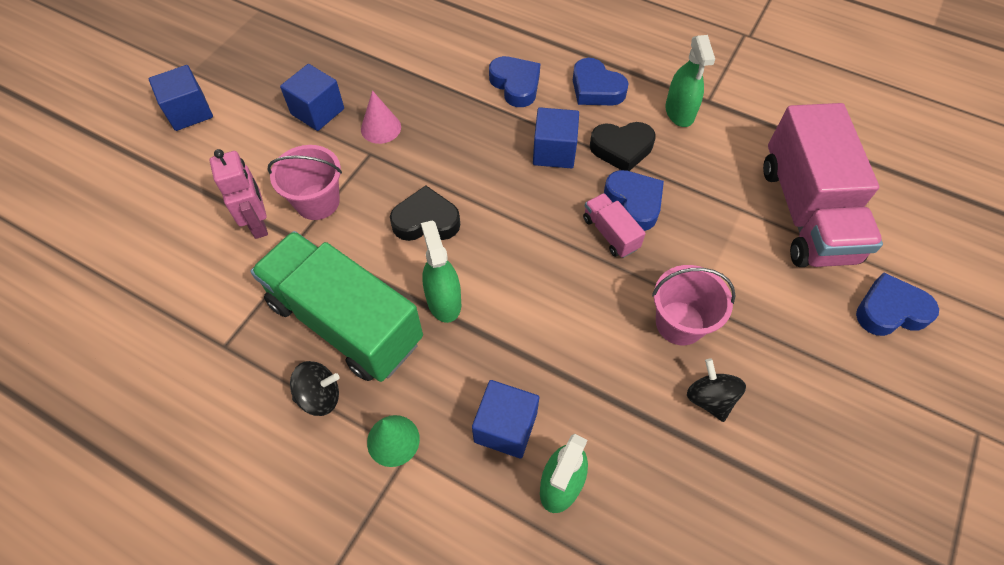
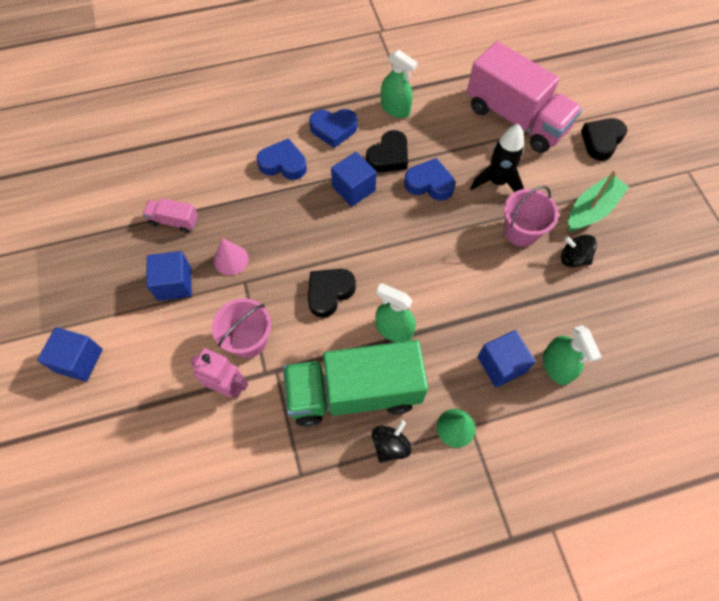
camera: 45 degrees left, 5 degrees up
(610, 233) = (436, 212): pink truck -> pink truck (174, 221)
(709, 256) = (497, 182): none -> black rocket
(792, 369) = (592, 209): none -> green boat
(890, 310) = (601, 141): blue heart -> black heart

